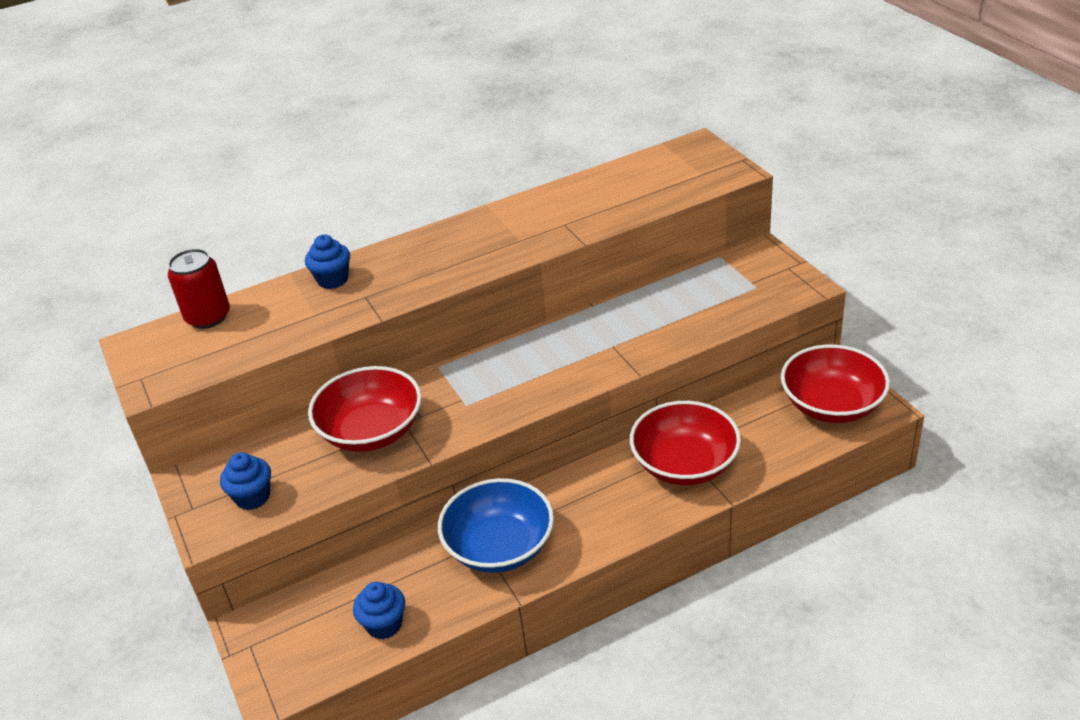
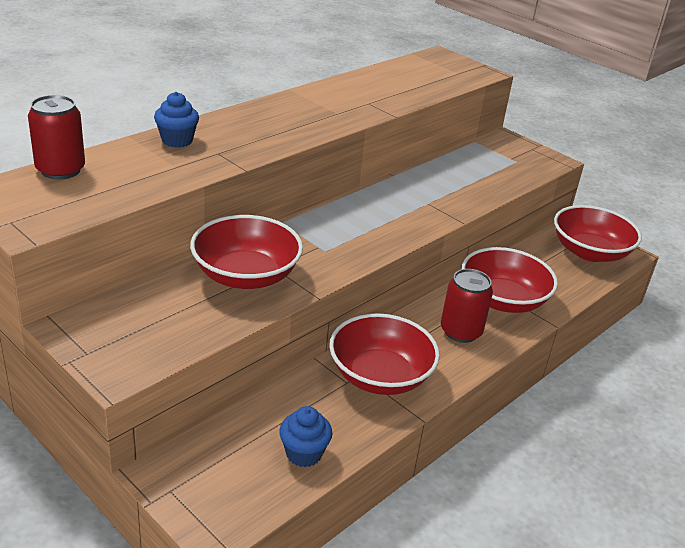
camera: 25 degrees left, 5 degrees down
(253, 497) = (151, 338): blue cupcake -> none
(499, 547) = (380, 376): blue bowl -> red bowl
(614, 501) = (461, 331): none -> red can

